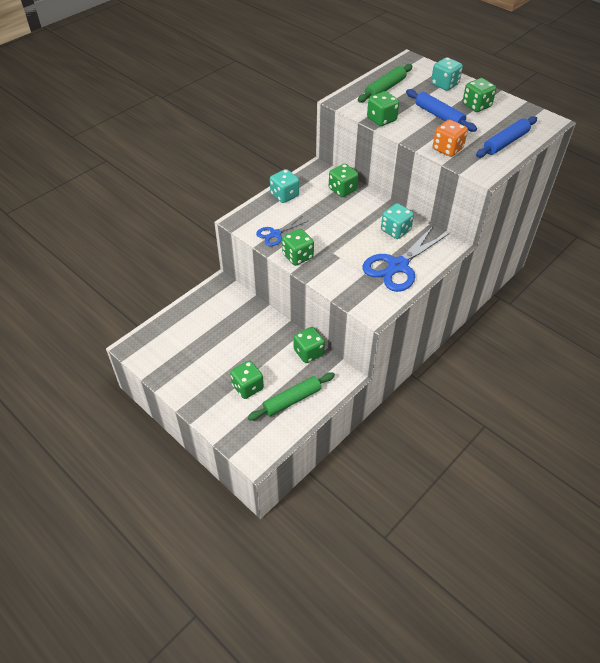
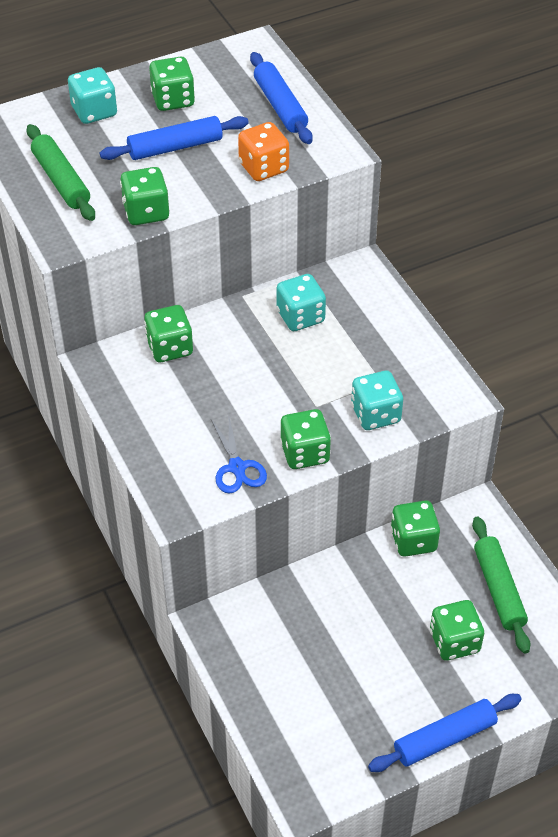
camera: 70 degrees left, 0 degrees up
(184, 397) = (444, 738): none -> blue rolling pin
(284, 195) = (143, 427): turquoise dice -> turquoise dice (375, 414)
(398, 266) = (379, 341): blue scissors -> none

